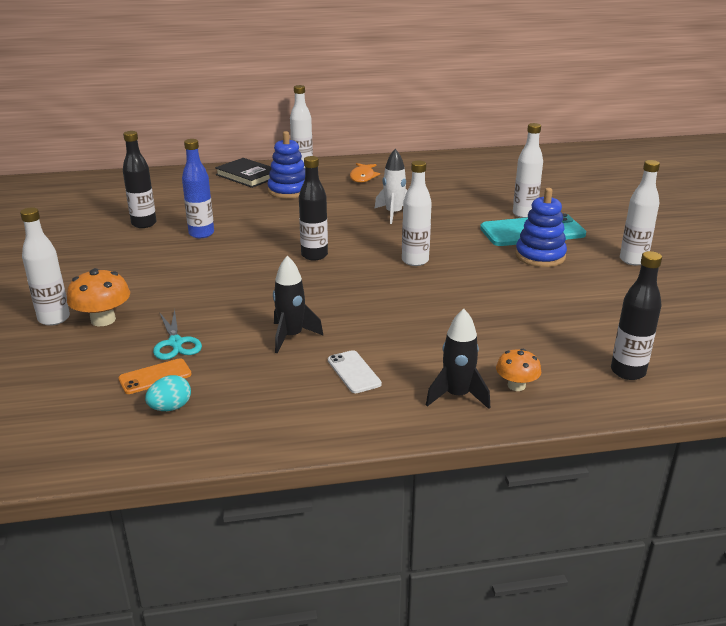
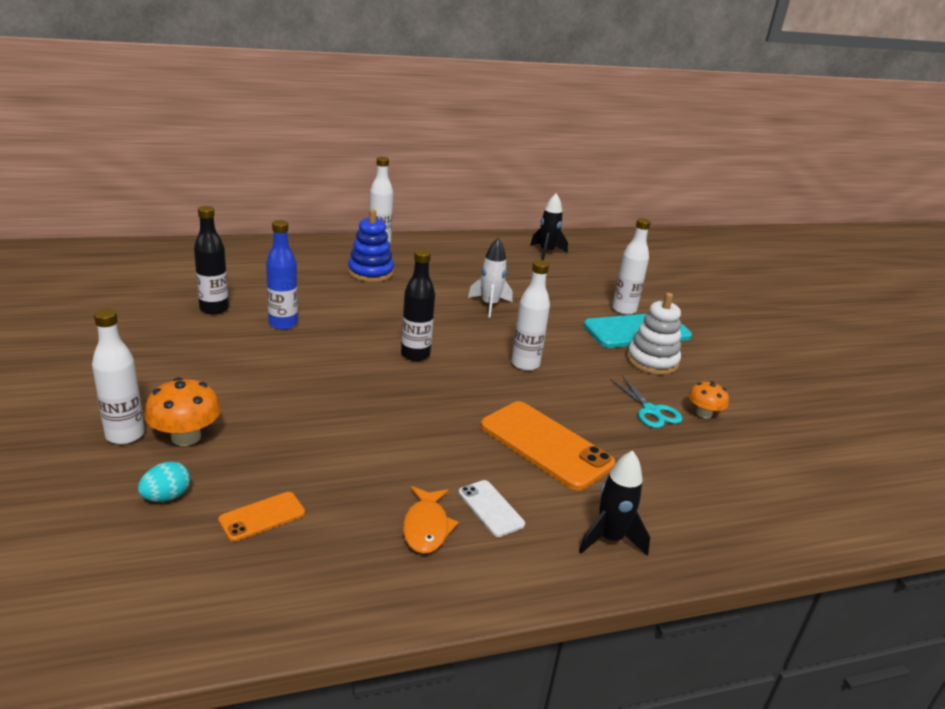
camera: 10 degrees left, 0 degrees up
(170, 408) = (288, 560): turquoise egg -> turquoise egg (166, 497)
(175, 343) = (278, 469): turquoise scissors -> turquoise scissors (651, 411)
(247, 176) = (321, 252): black book -> none
(291, 336) = (411, 461): black rocket -> black rocket (546, 252)
(363, 177) = (447, 259): orange fish -> orange fish (426, 527)
(417, 324) = (545, 445): none -> orange phone
(516, 385) = (668, 525): orange mushroom -> orange mushroom (704, 413)
(540, 256) = (652, 361): blue stacking toy -> white stacking toy
(628, 372) = (776, 506): black bottle -> none
(633, 260) = (744, 368): white bottle -> none

